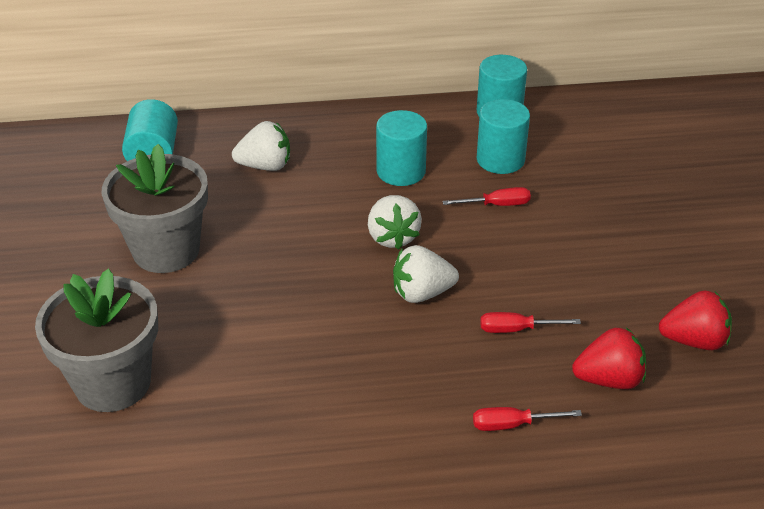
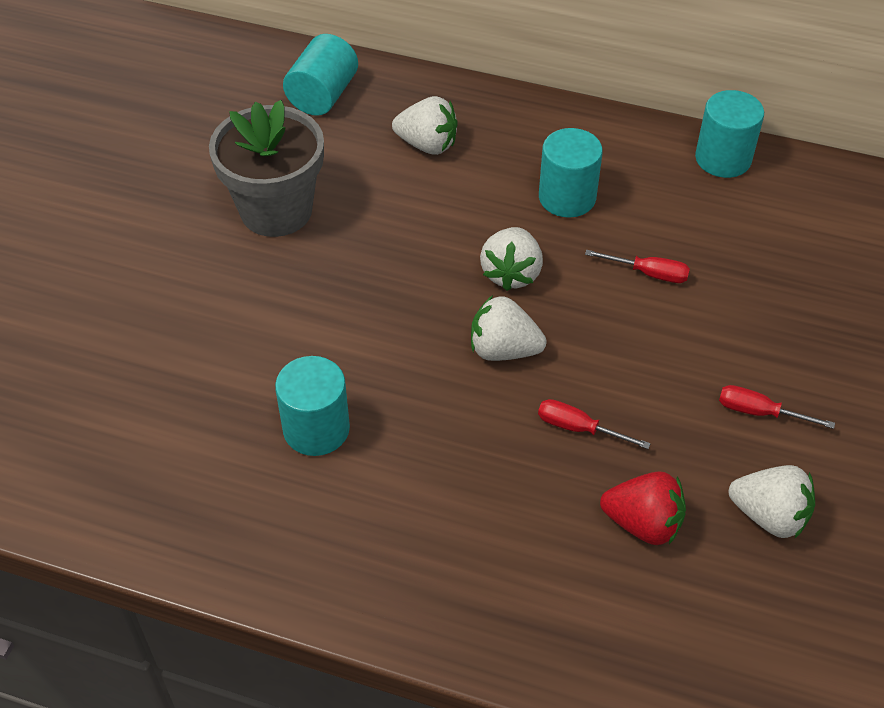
camera: 25 degrees right, 10 degrees up
(113, 383) = (152, 337): grey flower pot -> none
(500, 159) = (687, 219): turquoise cylinder -> turquoise cylinder (316, 429)
(512, 425) = (508, 533): red screwdriver -> red screwdriver (759, 412)
(694, 340) = (769, 516): red strawberry -> white strawberry

